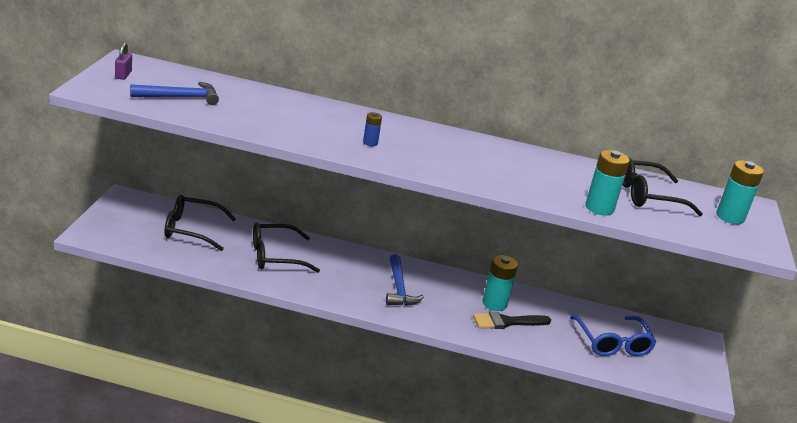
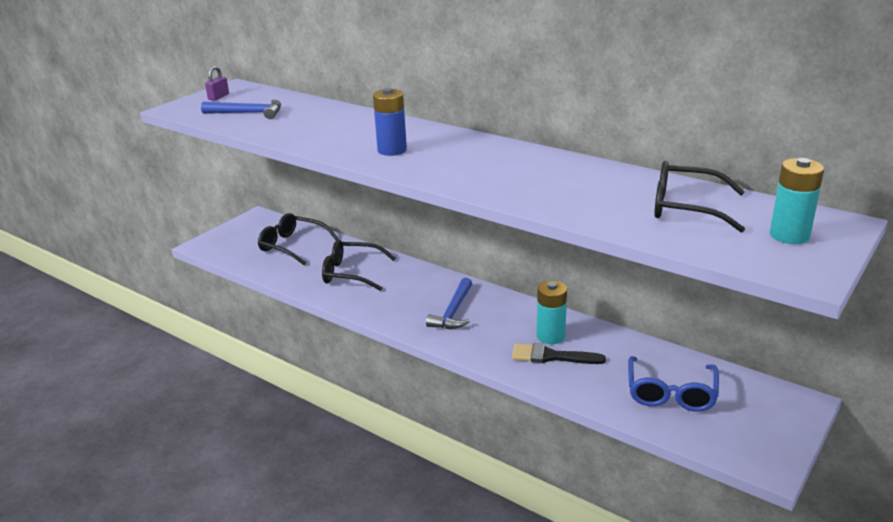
camera: 30 degrees right, 0 degrees up
(370, 143) = (392, 150): blue battery -> blue battery, size x1.84
(599, 208) = (603, 218): turquoise battery -> none

